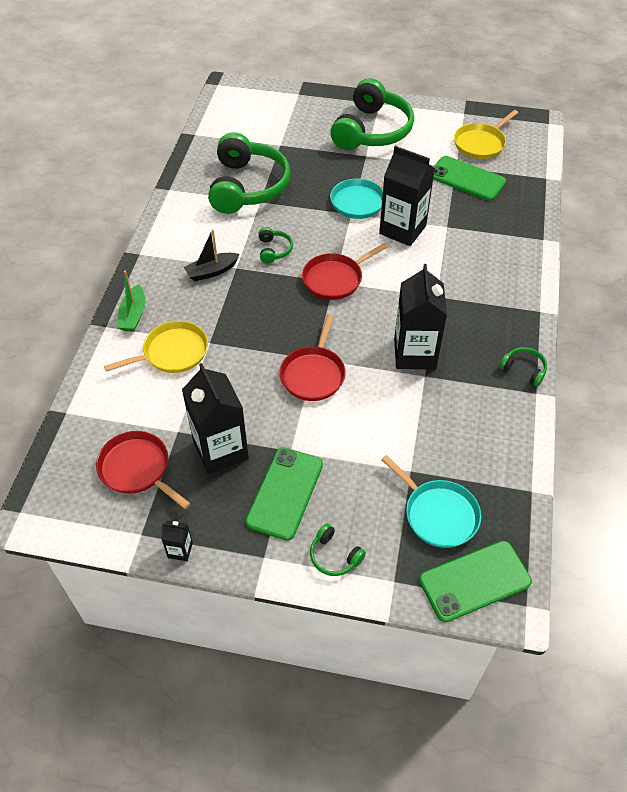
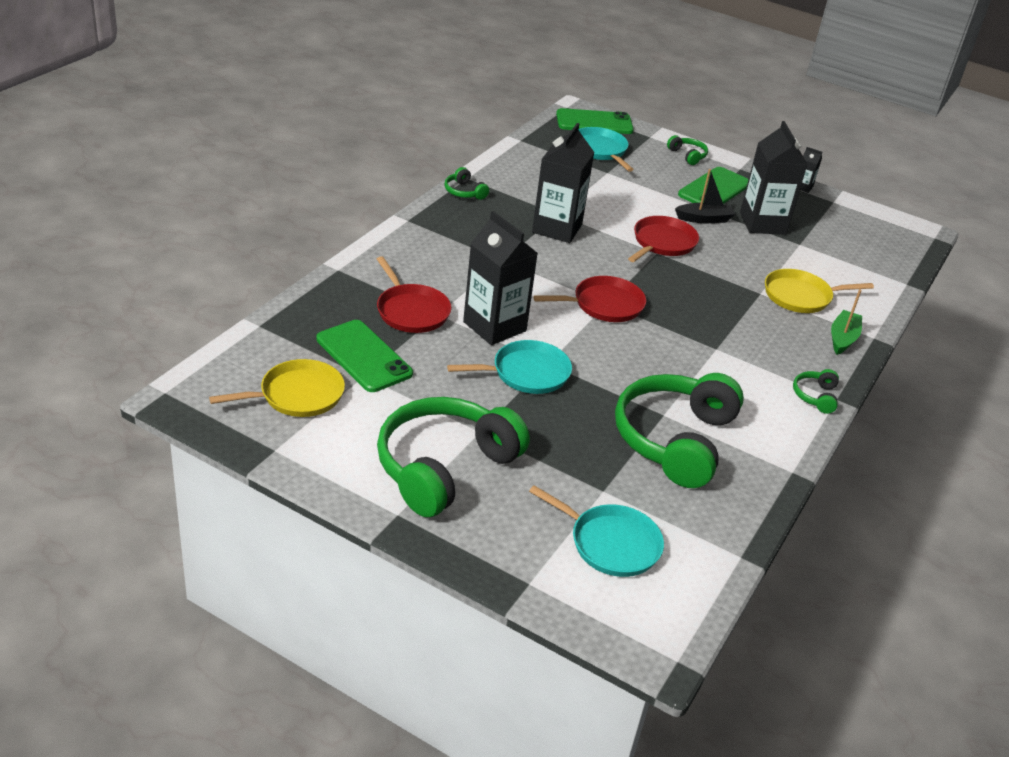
camera: 165 degrees left, 15 degrees down
(137, 469) = (836, 233): red pan -> red pan (411, 311)
(212, 271) = (747, 353): black boat -> black boat (704, 219)
(266, 121) = (610, 543): none -> turquoise pan
(274, 250) = (664, 352): green headphones -> green headphones (815, 396)

